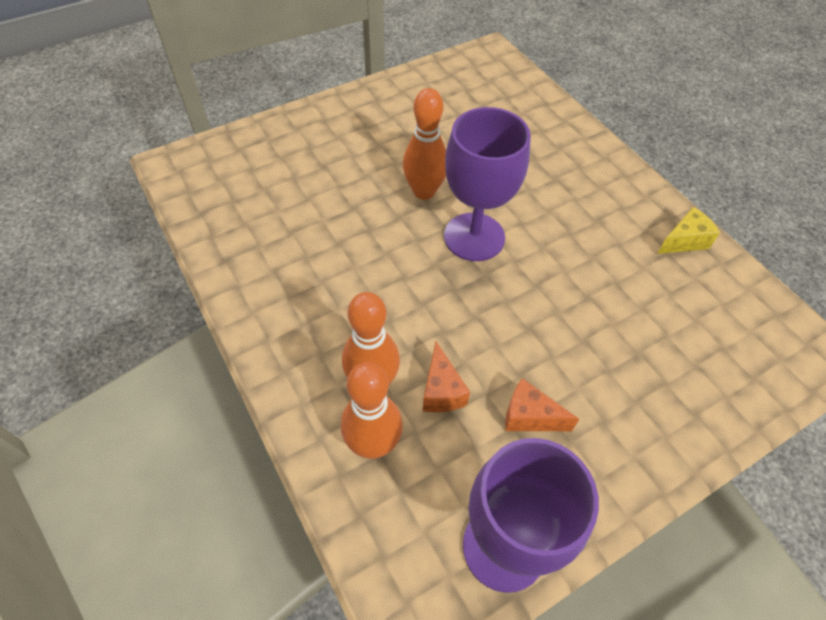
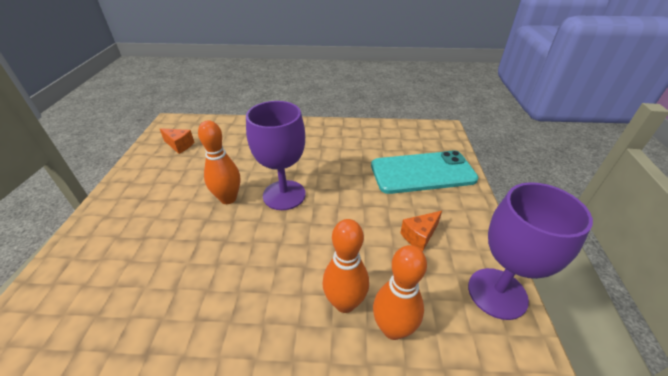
camera: 55 degrees left, 15 degrees down
(441, 391) = (377, 267): orange cheese -> orange cheese (179, 145)
(664, 369) = (422, 173): none -> turquoise phone
(684, 241) = (359, 130): yellow cheese -> none

